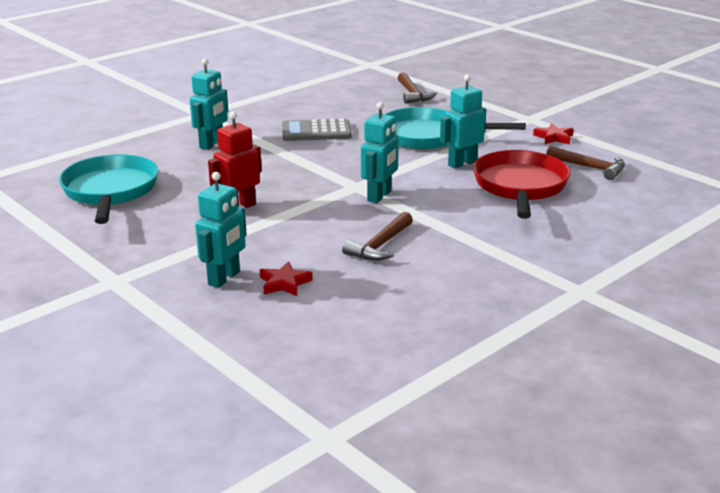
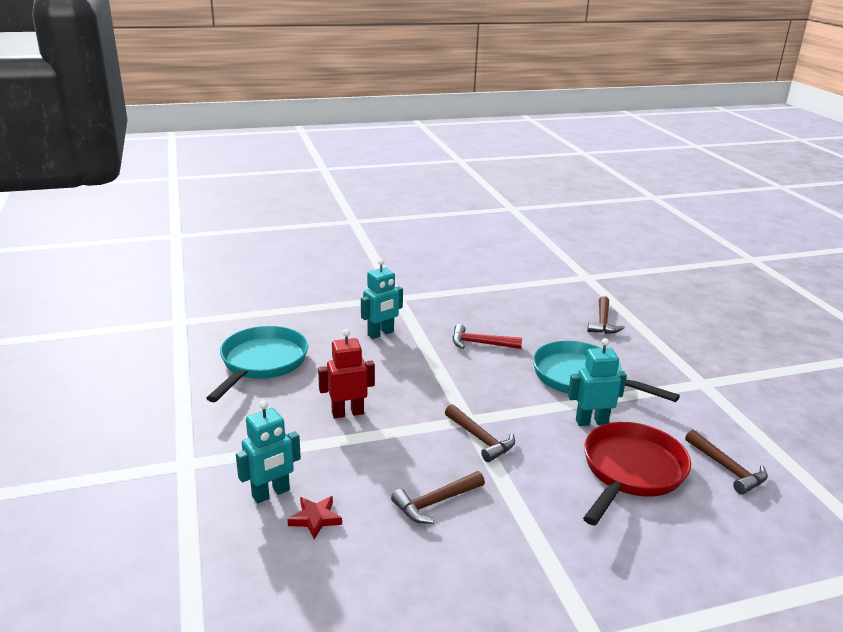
camera: 25 degrees right, 0 degrees up
(316, 131) = (480, 343): grey calculator -> red hammer
(379, 196) = (480, 439): turquoise robot -> brown hammer
(554, 137) = (713, 415): red star -> none

